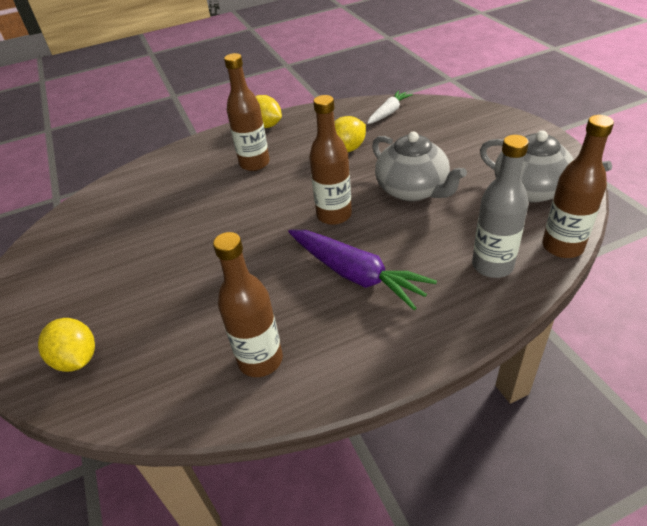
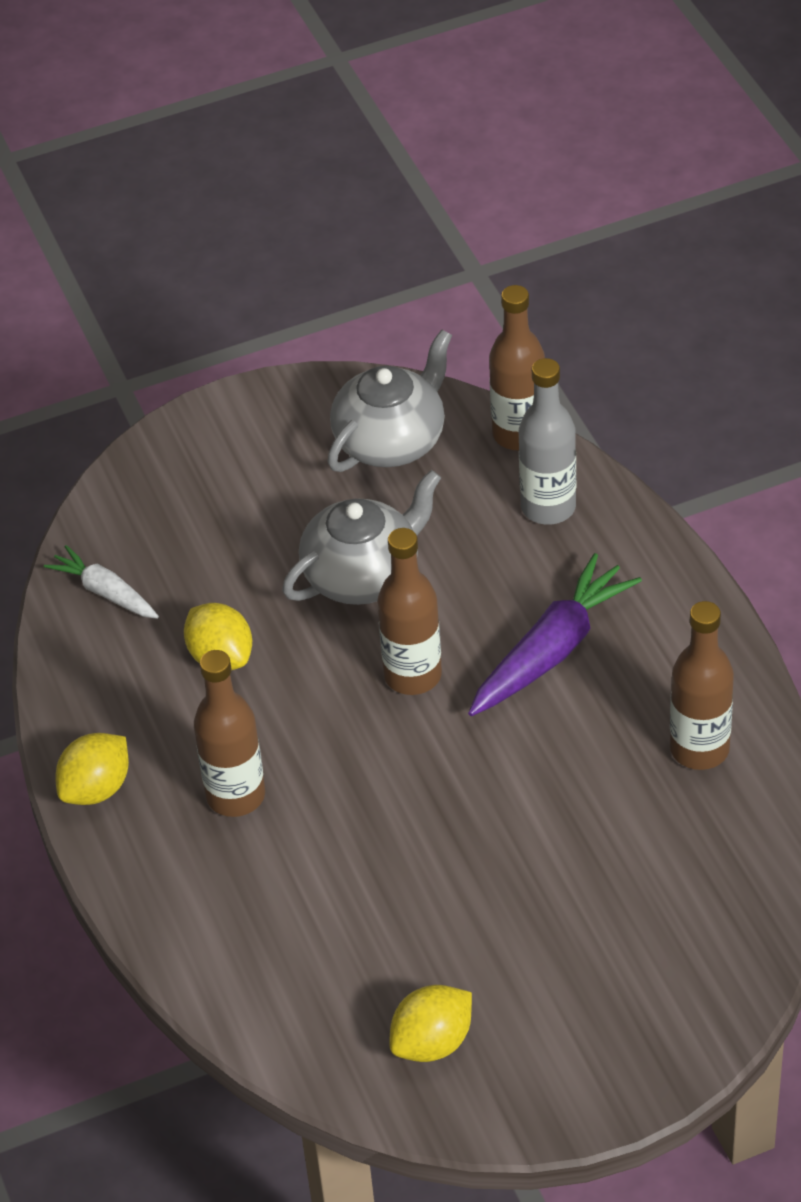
camera: 90 degrees left, 5 degrees up
(77, 359) = (693, 962): yellow lemon -> yellow lemon (432, 1042)

